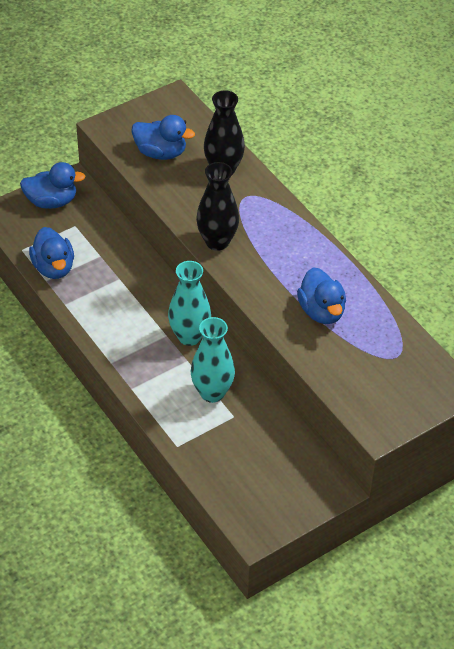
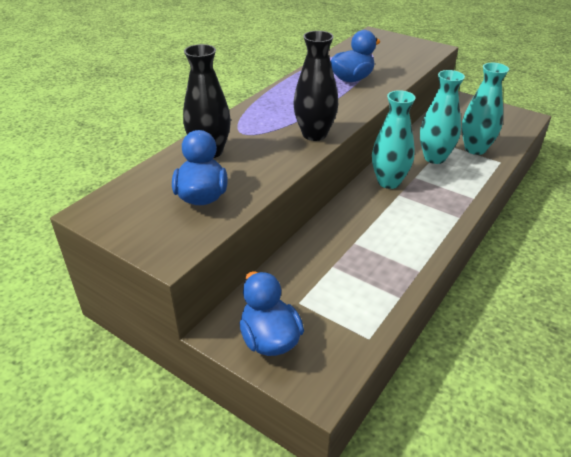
camera: 110 degrees left, 10 degrees down
(53, 268) = (376, 297): blue duck -> none
(211, 437) = (475, 149): none -> turquoise vase

